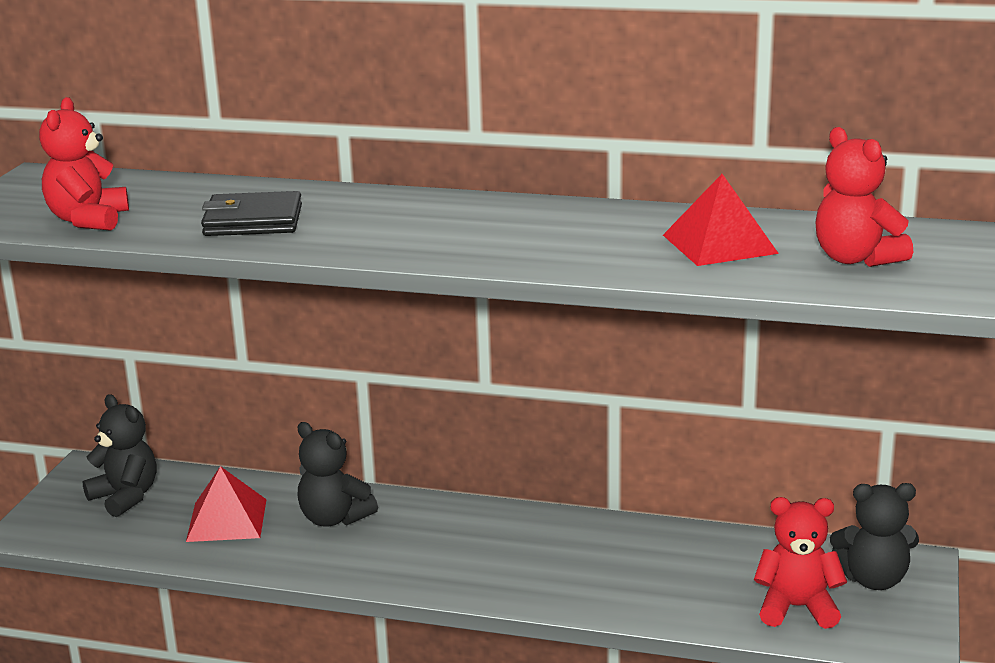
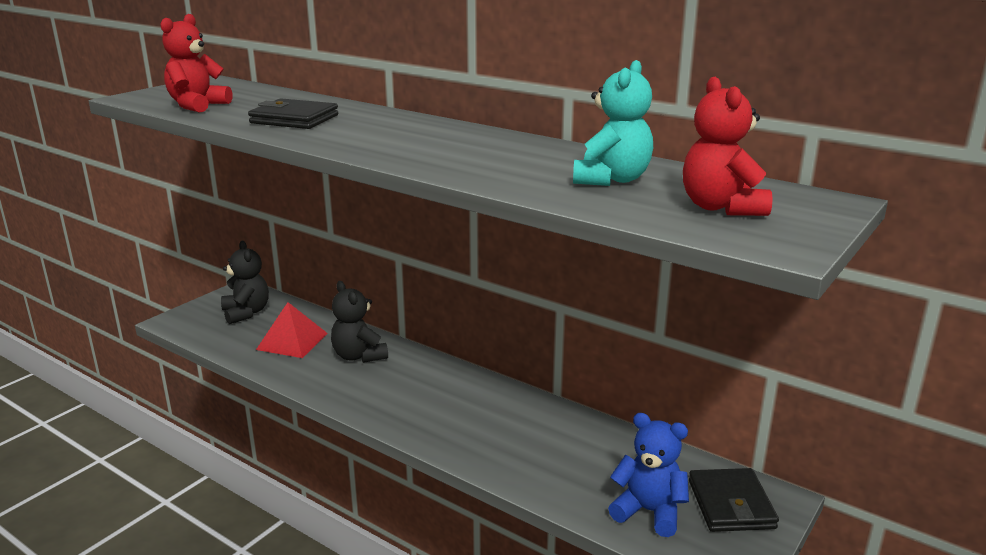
camera: 20 degrees right, 0 degrees up
(719, 244) = (611, 179): red pyramid -> turquoise teddy bear
(797, 608) = (649, 511): red teddy bear -> blue teddy bear
(873, 579) = (731, 504): black teddy bear -> black wallet

